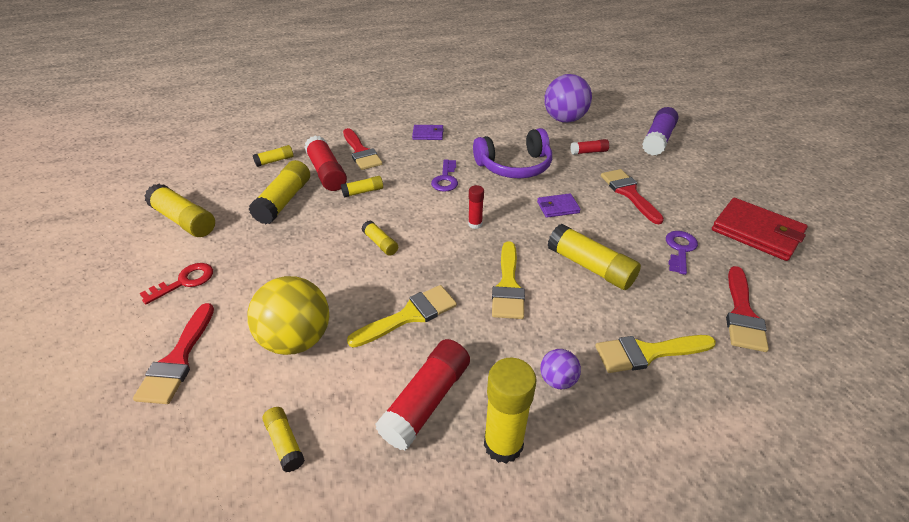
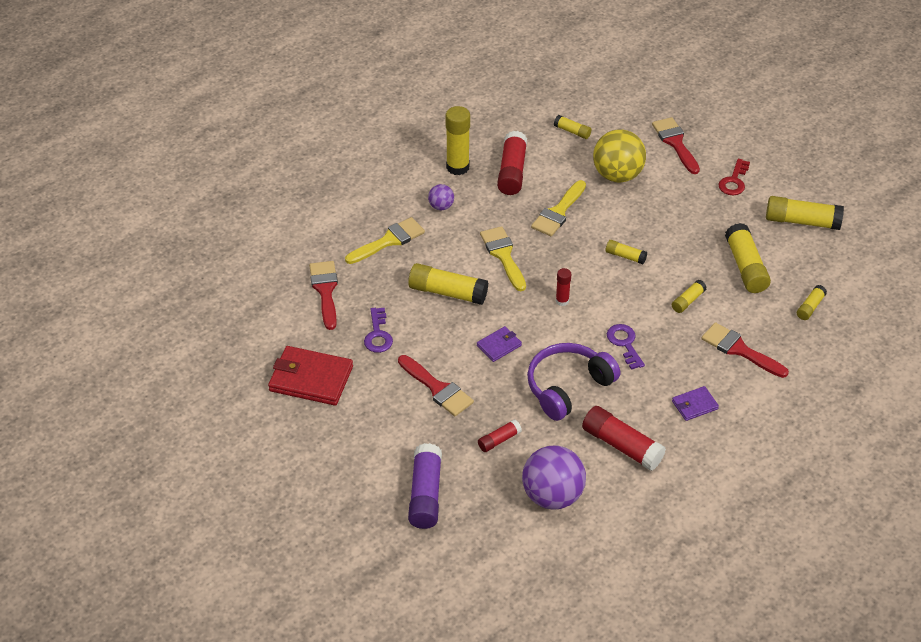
camera: 155 degrees right, 5 degrees up
(327, 173) = (744, 311): red glue stick -> red glue stick (622, 446)

